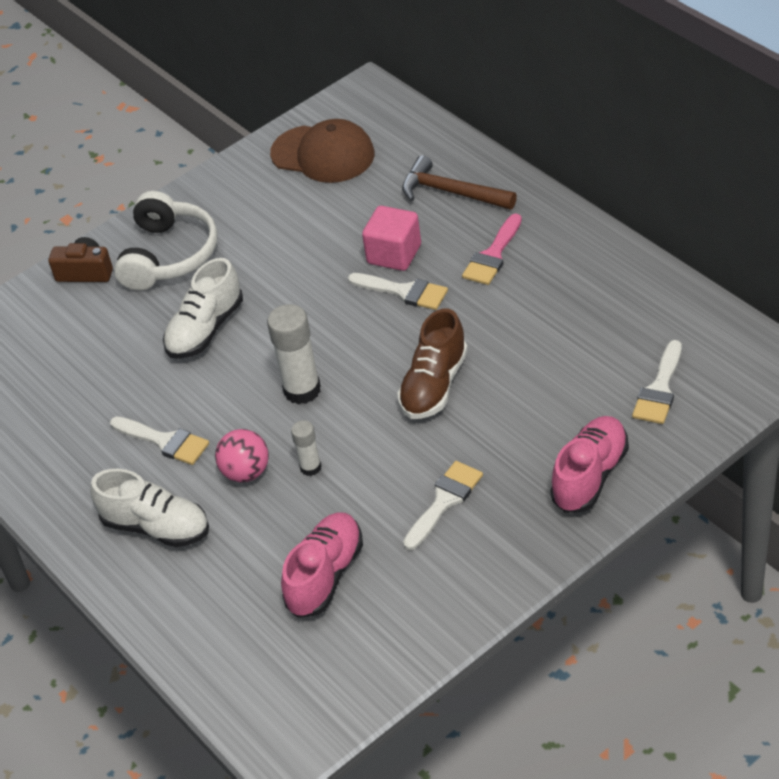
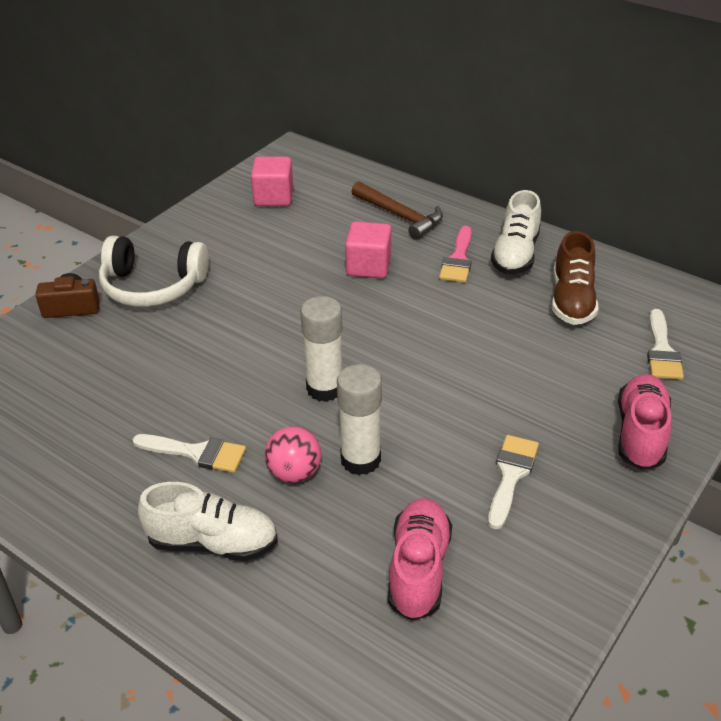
camera: 20 degrees left, 5 degrees down
(169, 255) = (153, 286): white headphones -> white headphones turned 105 degrees clockwise
(205, 329) = (209, 345): white shoe -> white shoe (515, 254)
(310, 467) = (360, 460): white glue stick -> white glue stick, size x1.80
(323, 154) = (273, 197): brown cap -> pink cube
(404, 292) = (390, 295): white brush -> none
(434, 385) = (453, 370): brown shoe -> brown shoe (571, 300)
(452, 192) = (400, 216): brown hammer -> brown hammer turned 150 degrees counterclockwise

